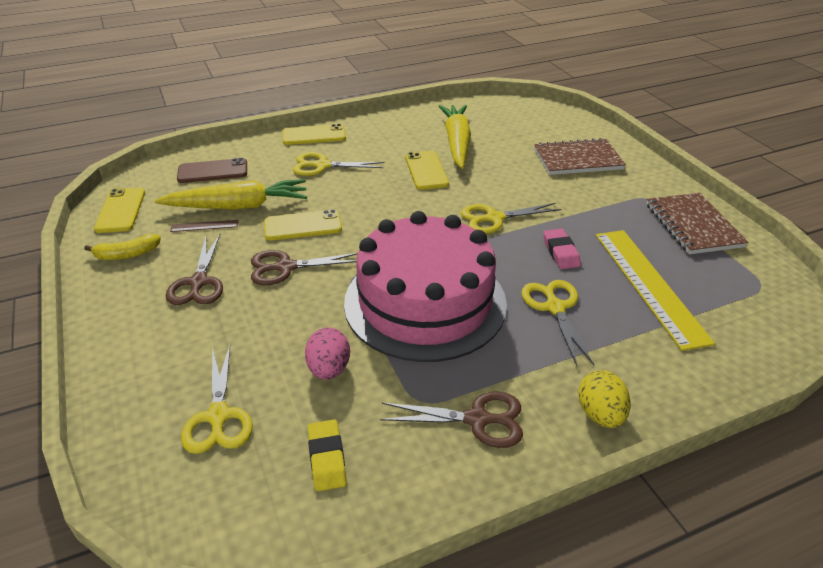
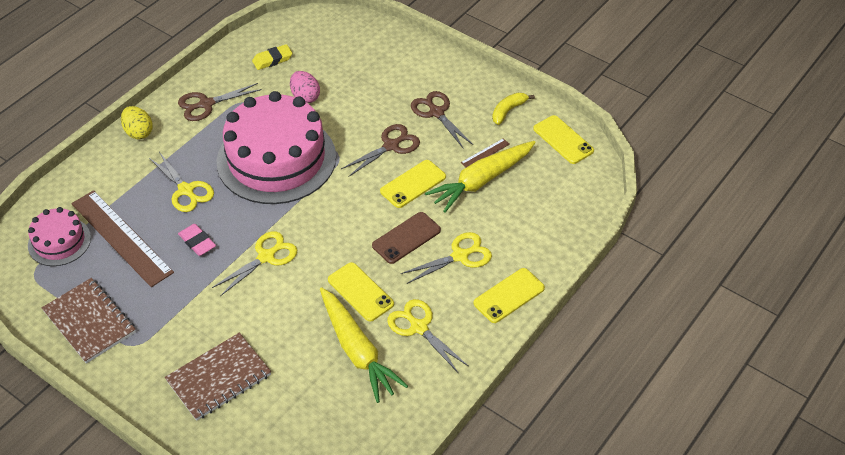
camera: 150 degrees right, 10 degrees up
(213, 171) = (546, 207): brown phone -> brown phone (406, 238)
(218, 416) = (343, 55): yellow scissors -> yellow scissors (419, 327)
(327, 458) = (272, 60): yellow eraser -> yellow eraser turned 75 degrees counterclockwise
(649, 285) = (121, 237): yellow ruler -> brown ruler
(730, 306) = (59, 241): none -> pink cake

